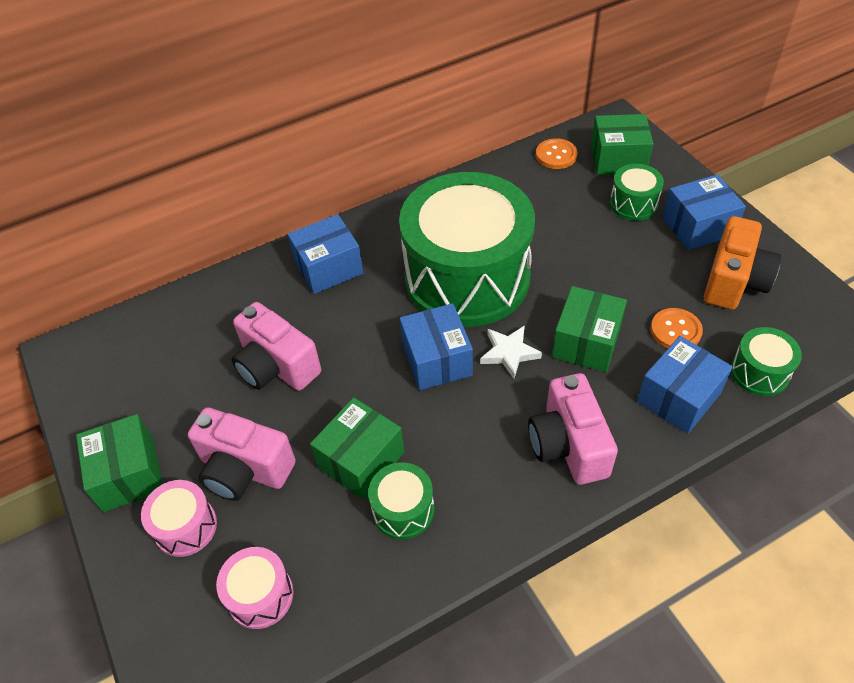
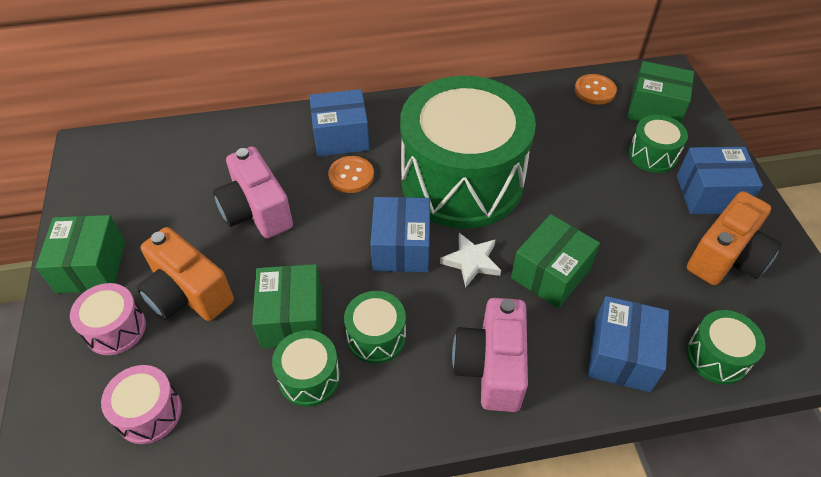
camera: 15 degrees right, 0 degrees up
(244, 469) = (188, 294): pink camera -> orange camera
(361, 460) = (292, 318): green box -> green box turned 60 degrees counterclockwise
(450, 451) = (376, 337): none -> green drum
(675, 330) = (645, 289): orange button -> orange button (351, 176)
(678, 397) = (621, 355): blue box -> blue box turned 45 degrees counterclockwise

